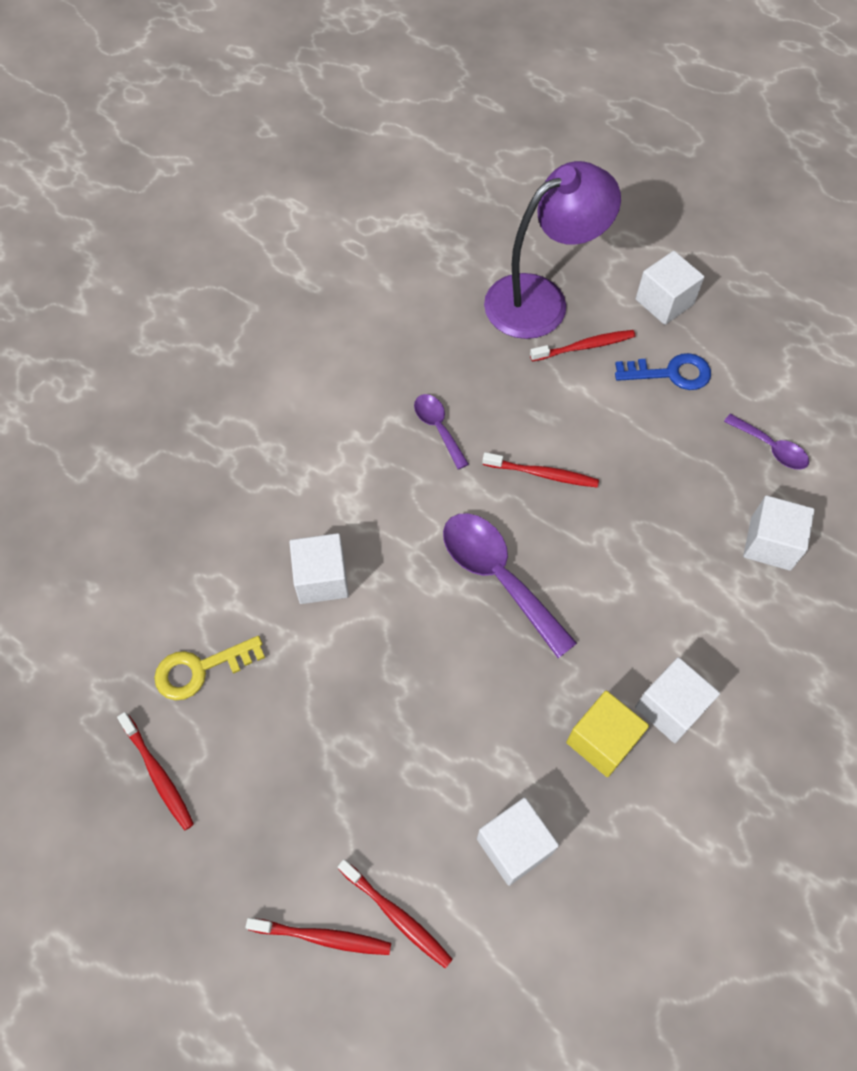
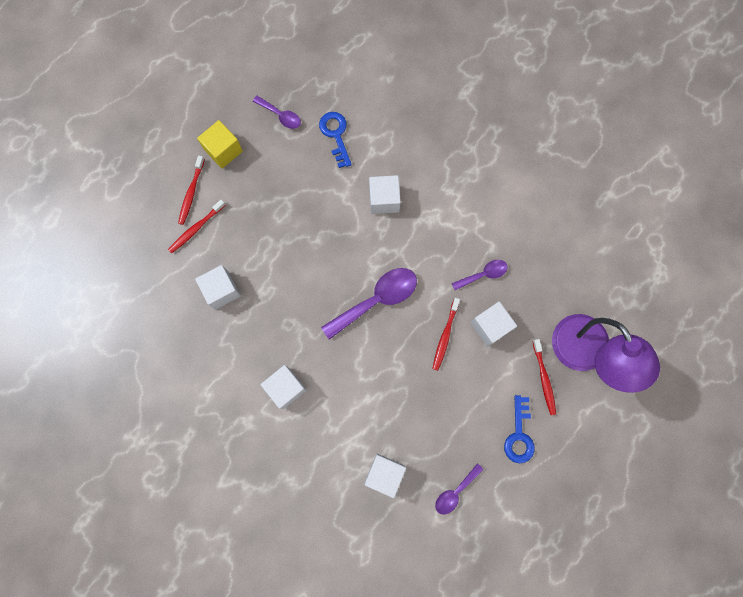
camera: 95 degrees right, 15 degrees up
(158, 775) = (281, 115): red toothbrush -> purple spoon
(200, 669) = (336, 135): yellow key -> blue key
(602, 741) = (271, 345): yellow cube -> yellow cube (223, 150)
(664, 302) = (581, 443): white cube -> white cube (490, 326)

